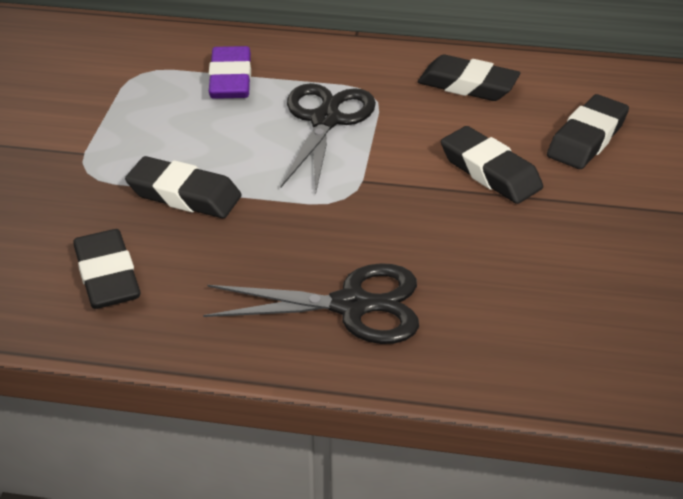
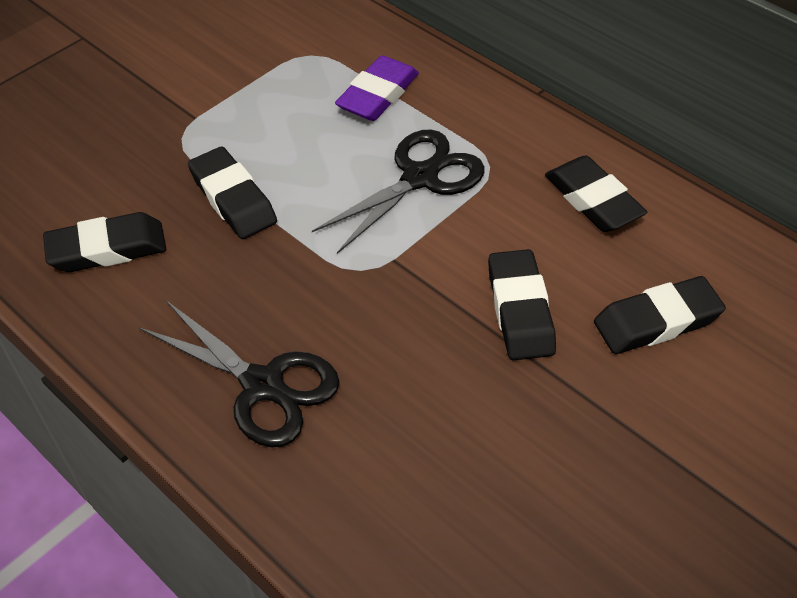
camera: 35 degrees right, 10 degrees up
(107, 276) = (107, 249): black eraser -> black eraser turned 60 degrees clockwise

